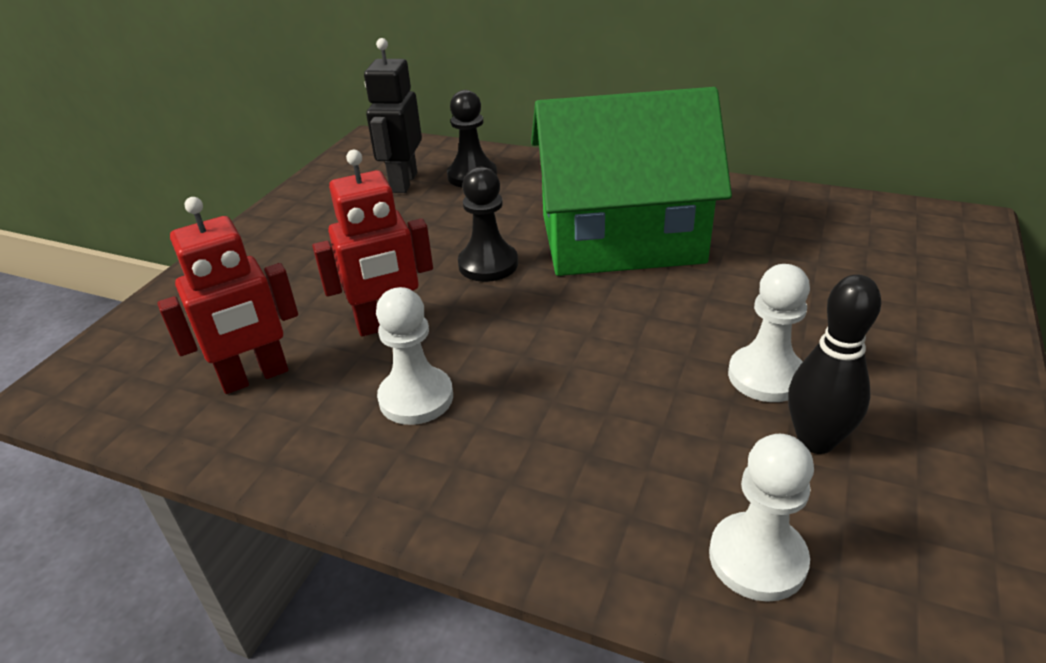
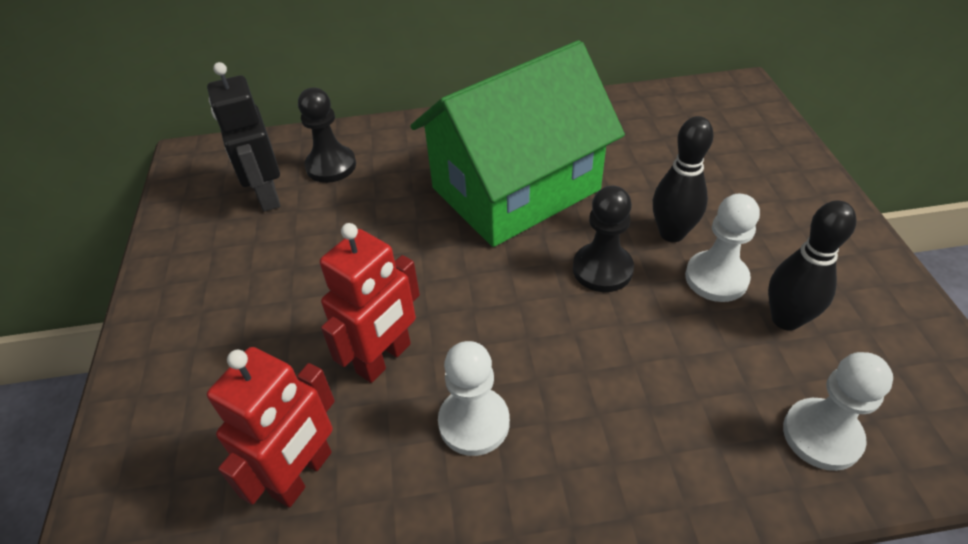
camera: 30 degrees left, 10 degrees up
(488, 264) = (424, 258): black pawn -> black pawn (602, 269)
(751, 322) = (671, 233): none -> black bowling pin

